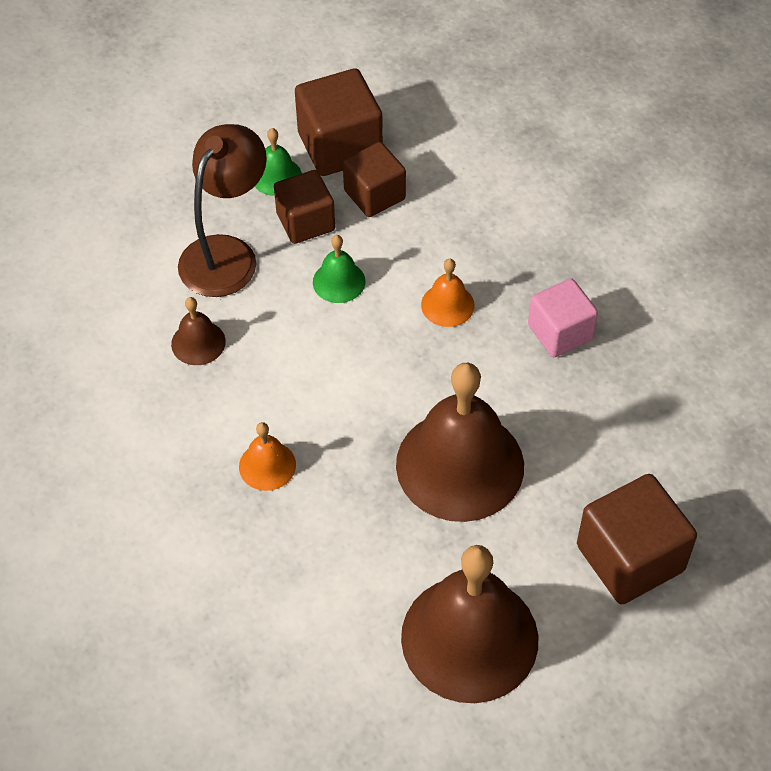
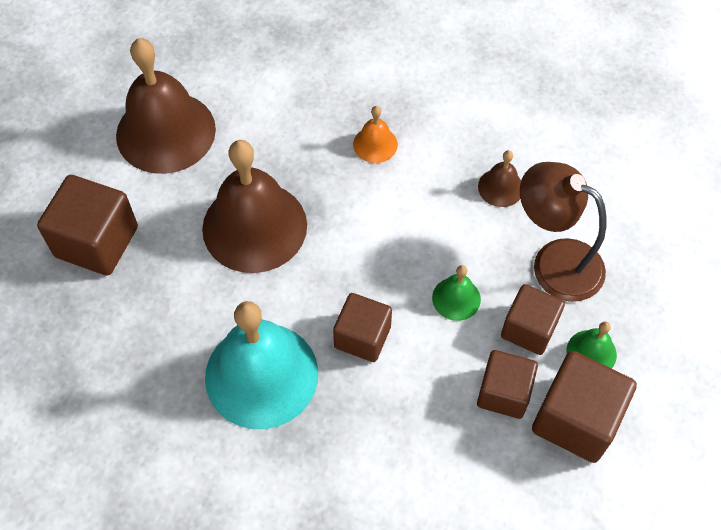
camera: 140 degrees right, 5 degrees up
(226, 253) = (554, 262): brown lamp -> brown lamp turned 135 degrees clockwise
(447, 305) = (362, 337): orange bell -> brown cube
(560, 332) = (261, 375): pink cube -> turquoise bell

